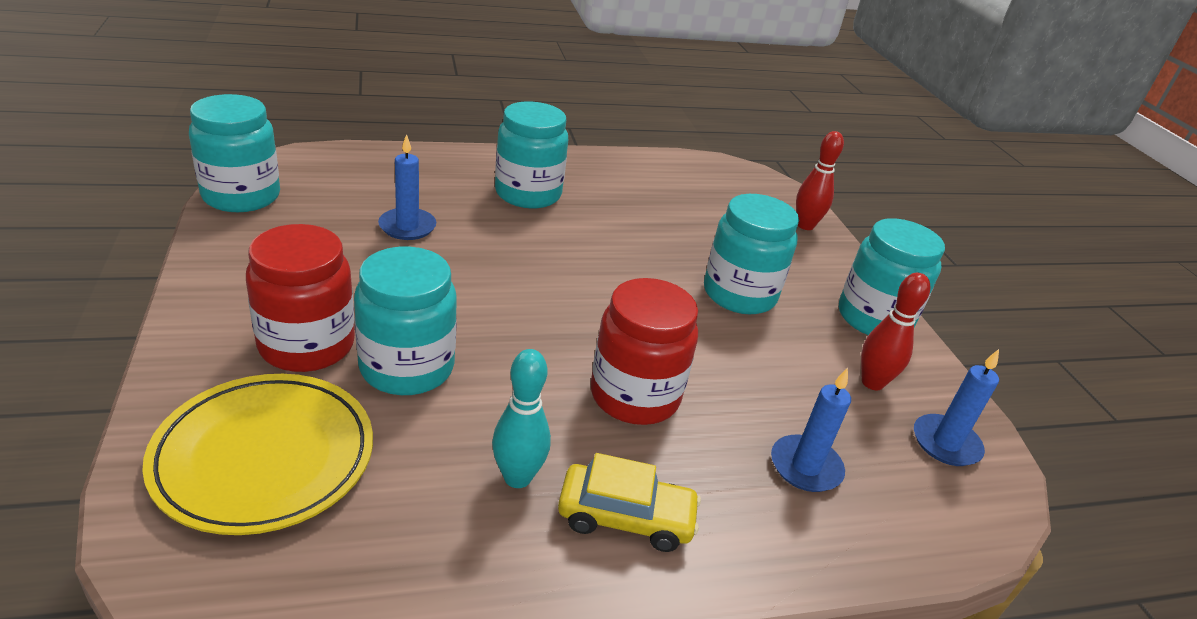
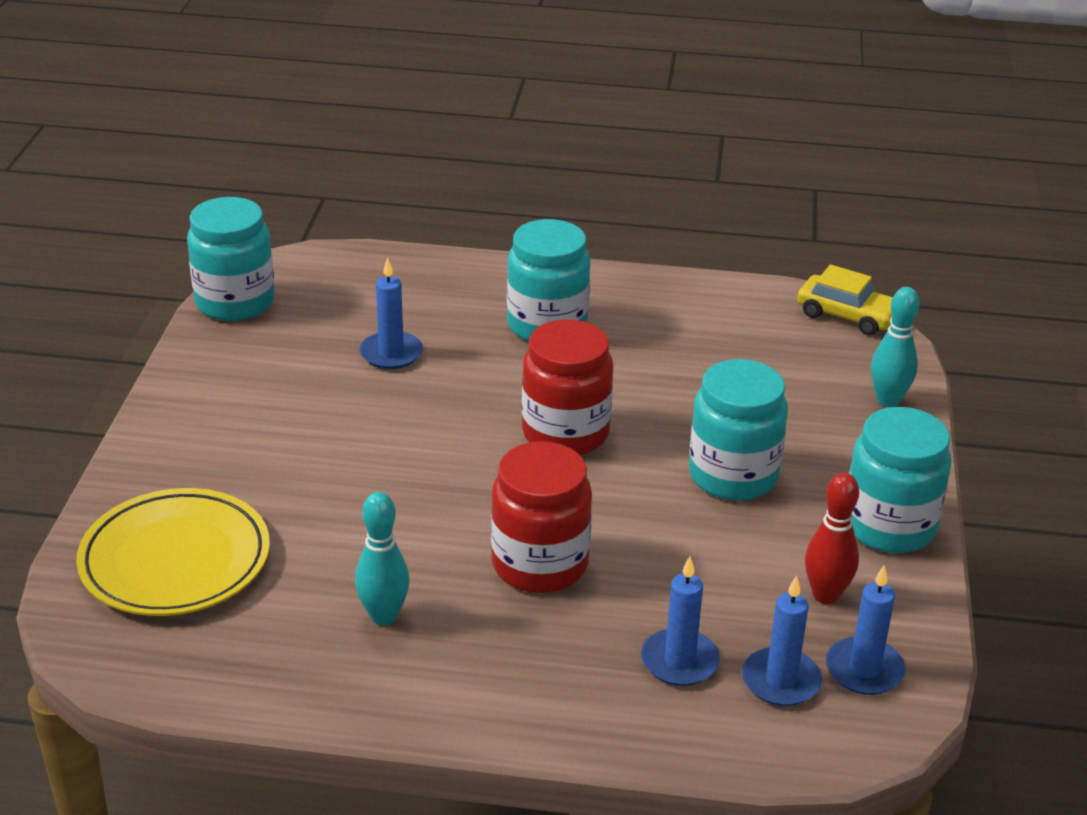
camera: 25 degrees right, 0 degrees up
(307, 345) = (244, 467): red jar -> red jar (565, 433)
(407, 367) = (327, 502): turquoise jar -> none
(625, 517) = (466, 668): yellow car -> yellow car (847, 315)
(805, 225) = (888, 400): red bowling pin -> turquoise bowling pin
(894, 468) = (780, 681): none -> blue candle

